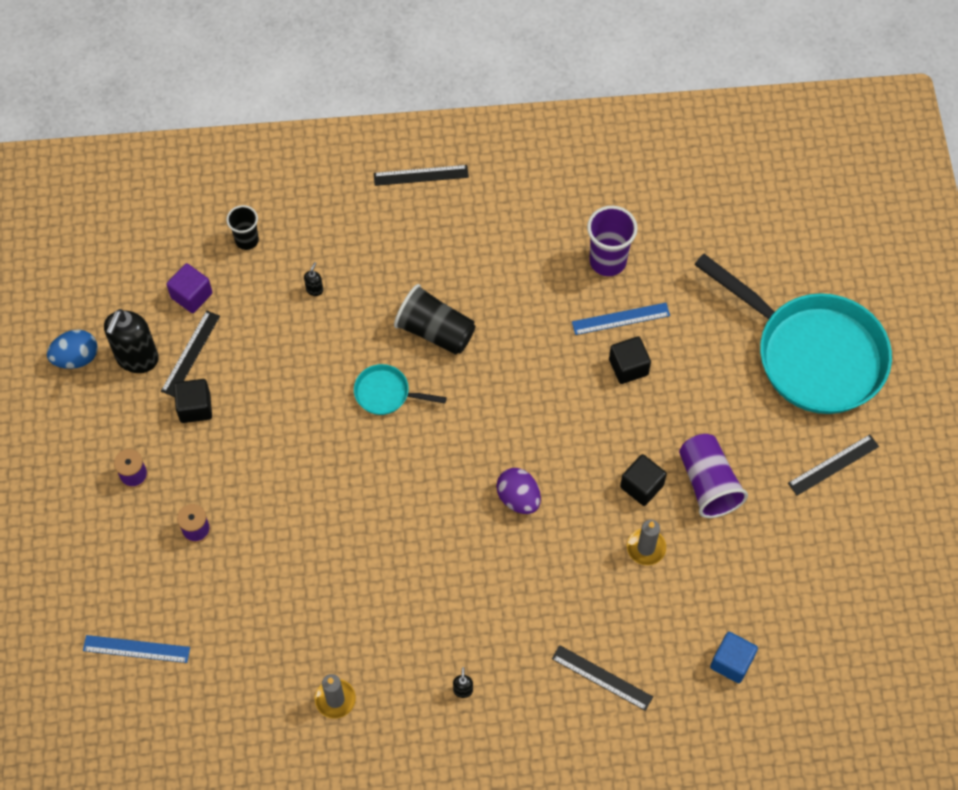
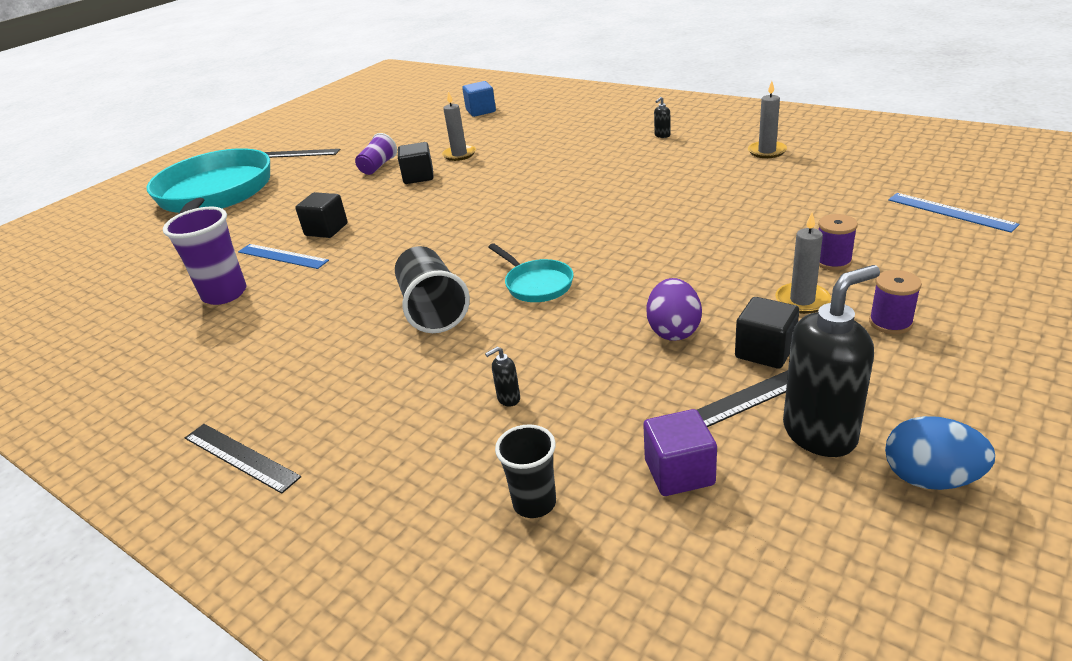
camera: 135 degrees left, 30 degrees down
(196, 470) = (802, 300): none -> grey candle
(518, 498) = (509, 195): purple egg -> purple egg (673, 331)
(602, 678) = (563, 121): black ruler -> none
(708, 484) = (378, 166): purple cup -> purple cup, size x0.64

